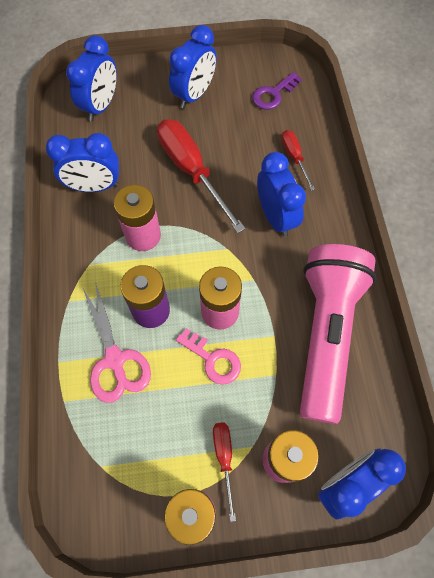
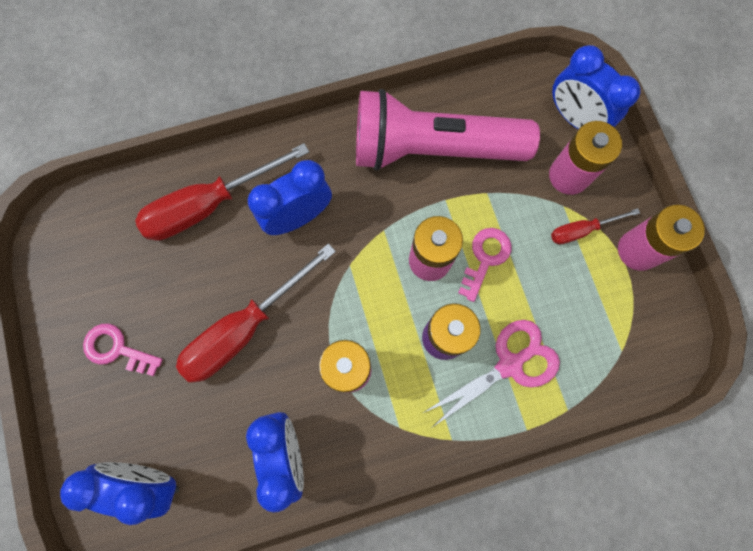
camera: 100 degrees left, 10 degrees up
(194, 95) = (117, 349): blue clock -> pink key
(273, 94) = (108, 243): purple key -> none
(294, 157) = (209, 205): red screwdriver -> red screwdriver, size x1.97

